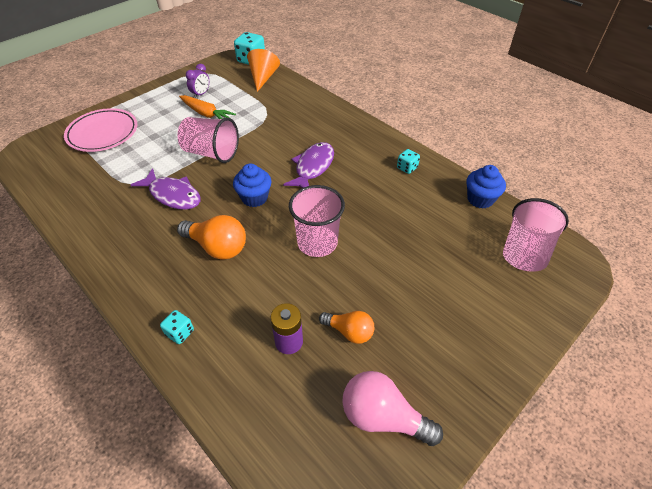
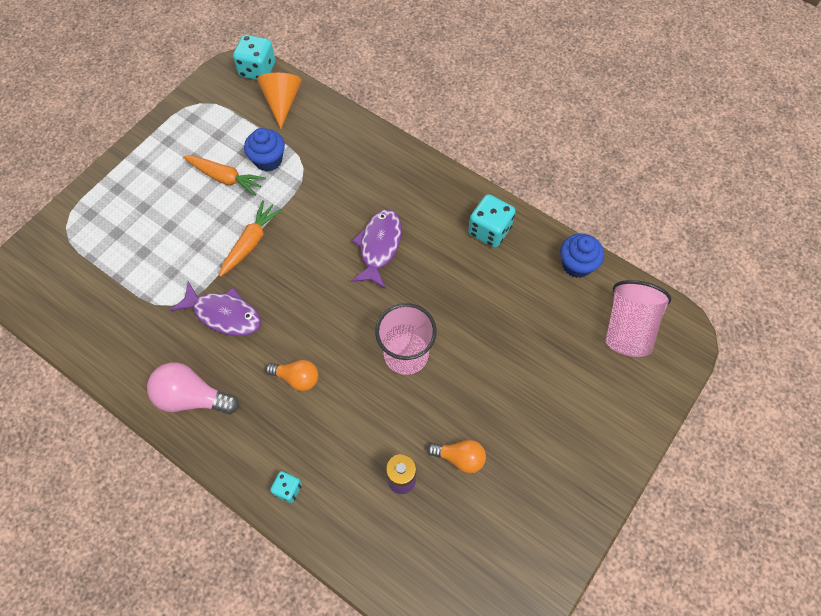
camera: 10 degrees left, 15 degrees up
(103, 133) = (103, 231): pink plate -> none
(201, 94) = (208, 144): purple clock -> none
(211, 153) = (251, 242): pink cup -> orange carrot
(217, 247) = (297, 378): orange light bulb -> orange light bulb, size x0.64
(254, 198) = (321, 303): blue cupcake -> blue cupcake (268, 160)
(383, 417) = (506, 541): pink light bulb -> pink light bulb (192, 397)
(407, 168) = (489, 230): turquoise dice -> turquoise dice, size x1.77

